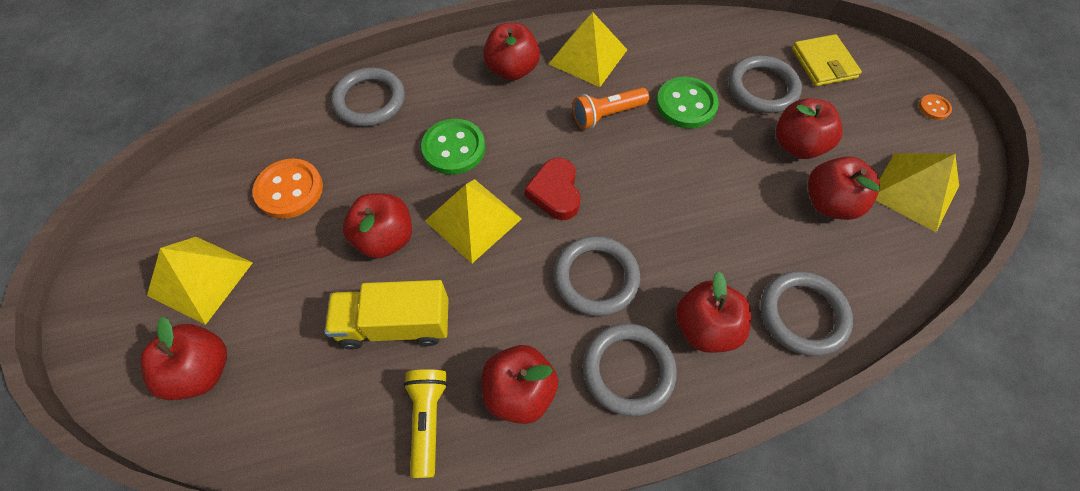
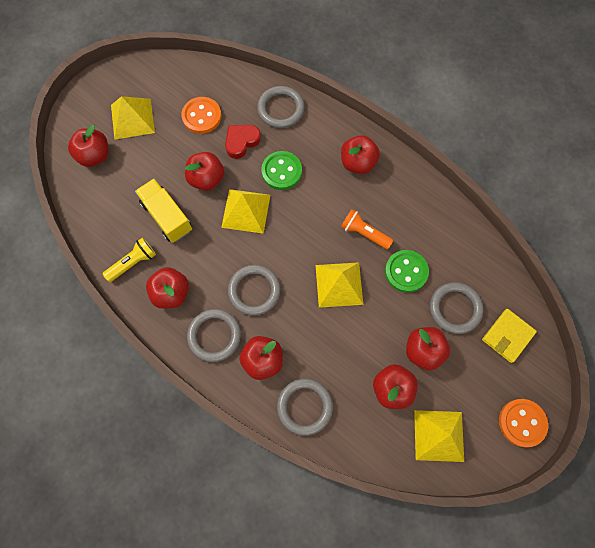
camera: 55 degrees right, 10 degrees up
(555, 192) = (291, 239): red heart -> red heart (241, 142)
(588, 56) = (400, 196): yellow pyramid -> yellow pyramid (339, 284)
(934, 108) = (522, 423): orange button -> orange button, size x2.04

